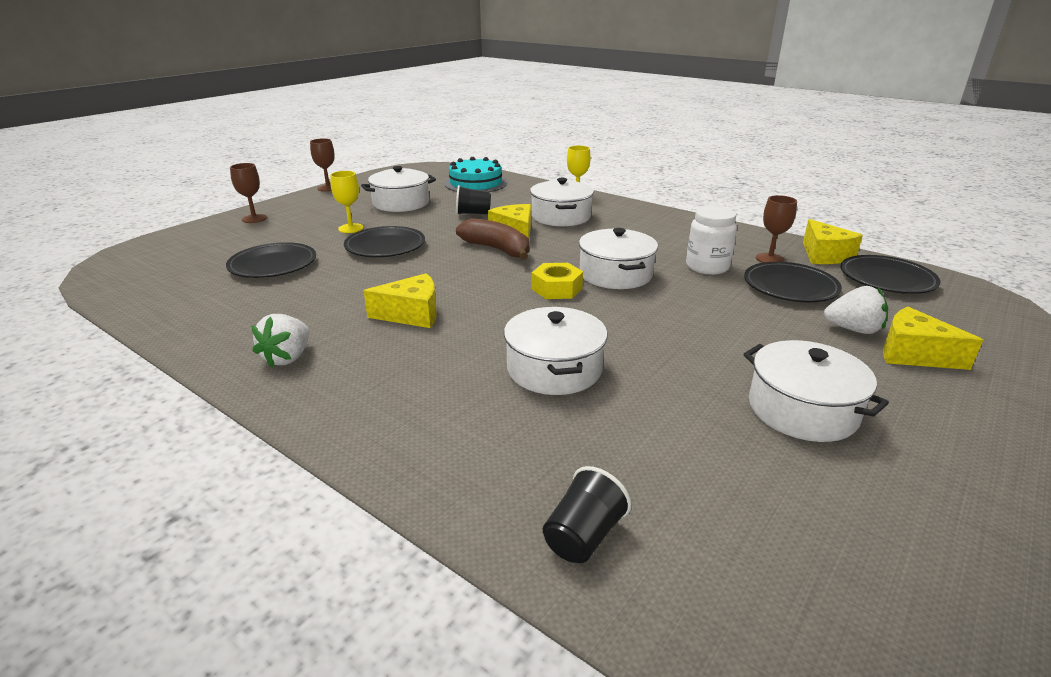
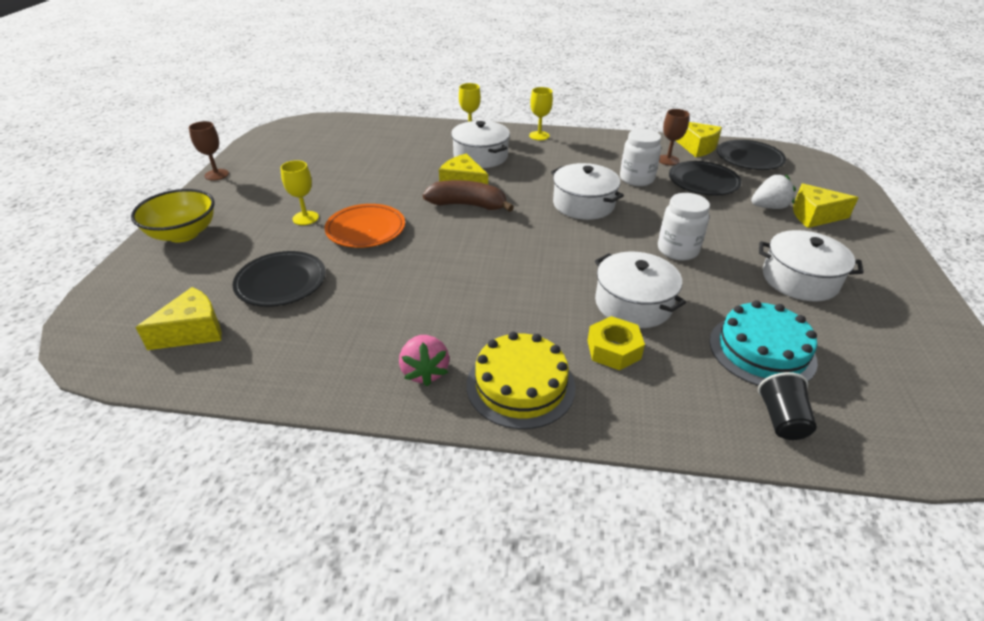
camera: 30 degrees left, 10 degrees up
(254, 219) = (183, 234): brown goblet -> yellow bowl
(288, 358) = (425, 372): white strawberry -> pink strawberry
(350, 396) = (520, 385): none -> yellow cake
(385, 246) = (366, 230): black plate -> orange plate
(401, 203) = (319, 176): white pot -> none
(412, 314) = (475, 292): yellow cheese -> yellow cheese (193, 331)
(473, 213) = (402, 171): black cup -> none
(475, 183) = (363, 135): turquoise cake -> turquoise cake (762, 351)
(557, 288) = (557, 231): yellow nut -> yellow nut (613, 350)
(643, 212) = (539, 136): none -> yellow goblet
(672, 338) = (677, 250): none -> white jar

